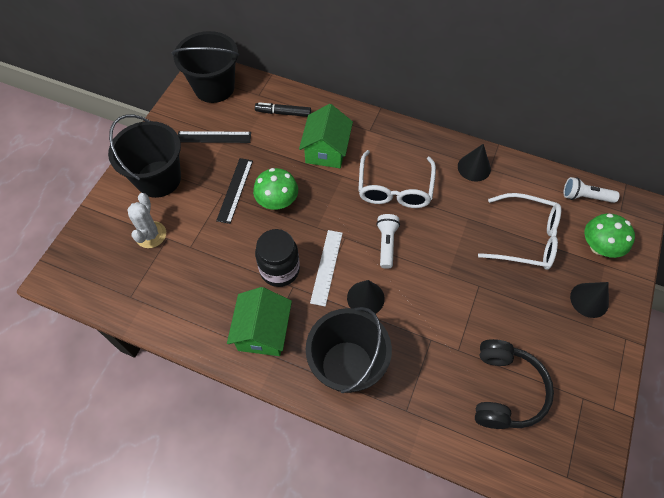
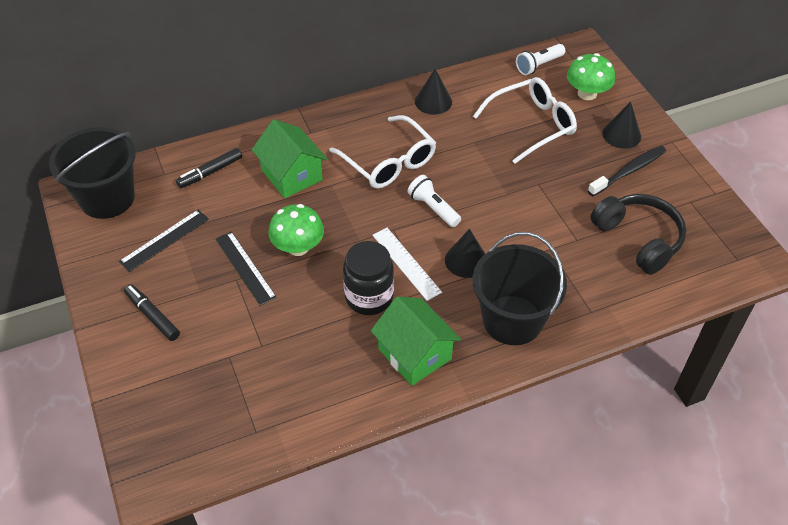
camera: 45 degrees left, 10 degrees down
(151, 235) = (208, 367): white cactus -> none
(158, 179) = (152, 316): black bucket -> black marker
(560, 332) = (628, 171): none -> black toothbrush

